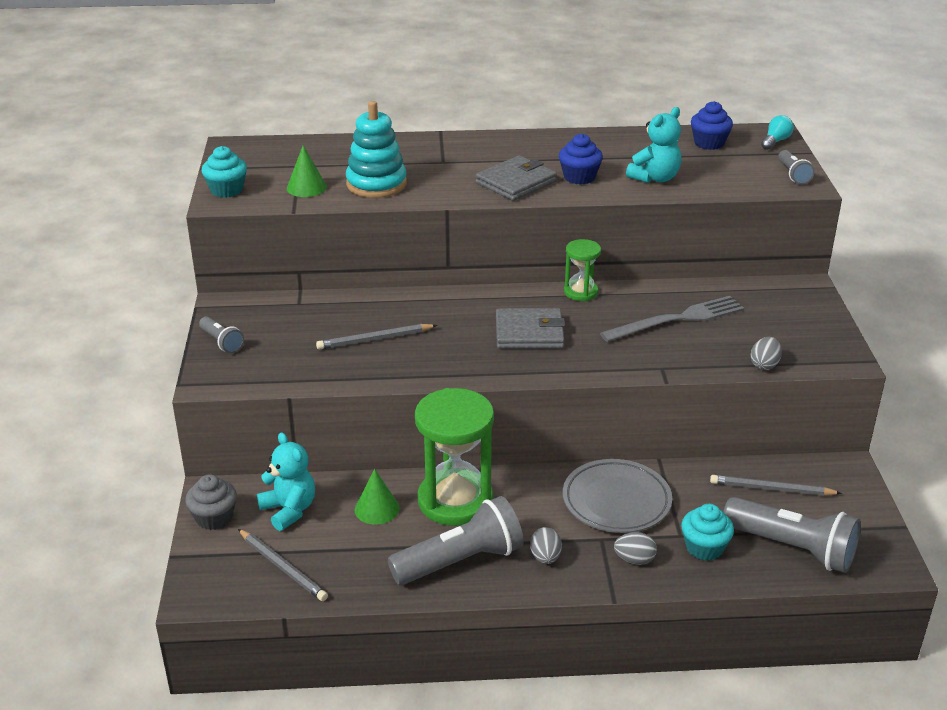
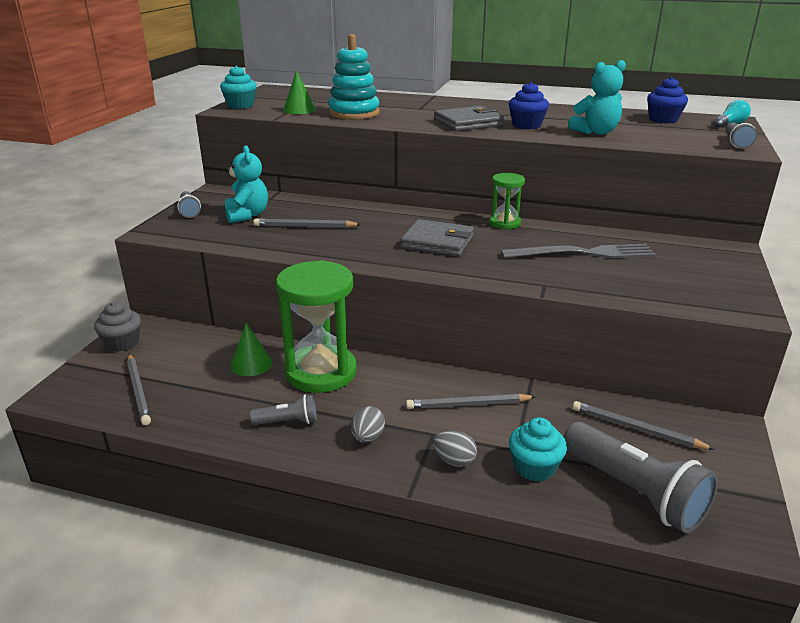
camera: 20 degrees right, 5 degrees down
(289, 510) = (182, 350): turquoise teddy bear -> turquoise teddy bear (247, 215)
(460, 561) = (288, 422): grey flashlight -> grey flashlight, size x0.50
(616, 501) = (468, 404): grey plate -> grey pencil
(764, 365) = (654, 299): grey egg -> none

